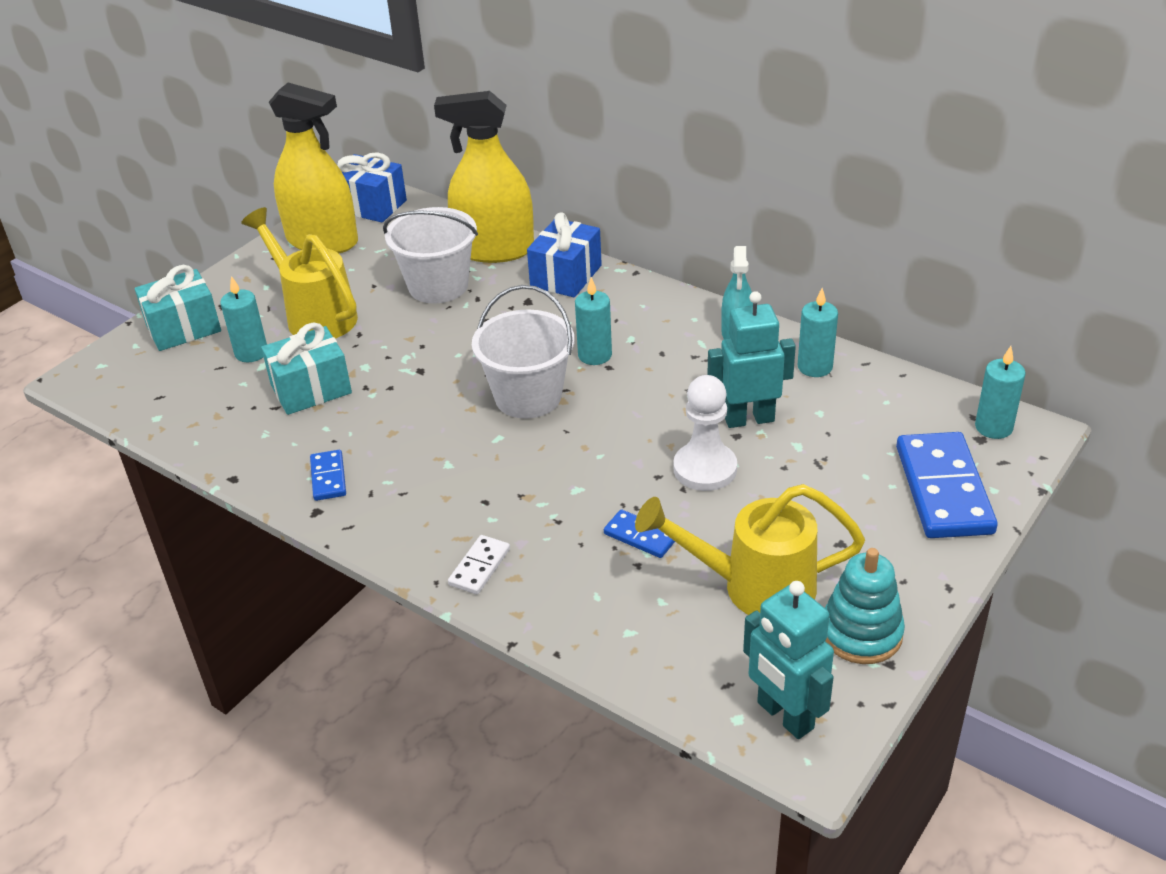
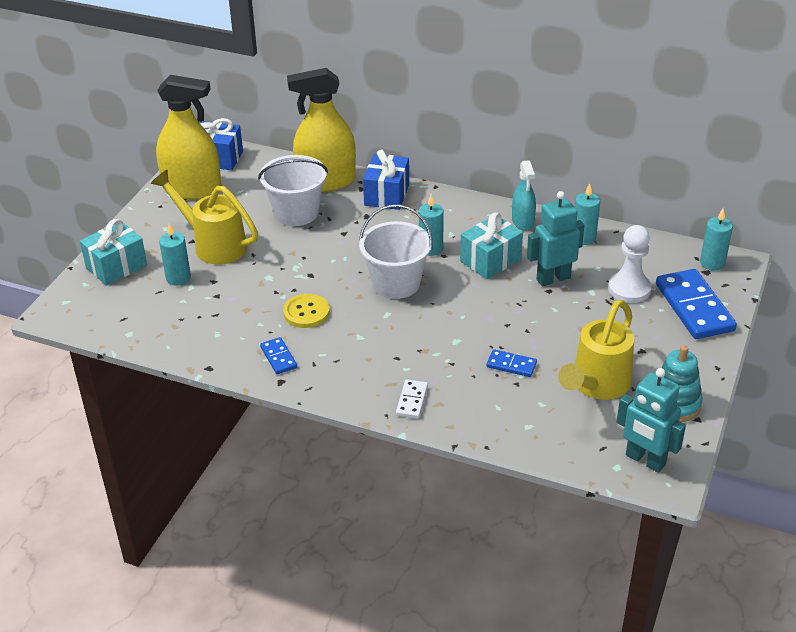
camera: 15 degrees left, 0 degrees up
(311, 389) = (236, 298): turquoise gift -> turquoise gift (490, 260)
(392, 420) = (306, 312): none -> yellow button
(705, 469) = (536, 315): white pawn -> white pawn (629, 289)
(752, 587) = (596, 386): yellow watering can -> yellow watering can turned 45 degrees counterclockwise

